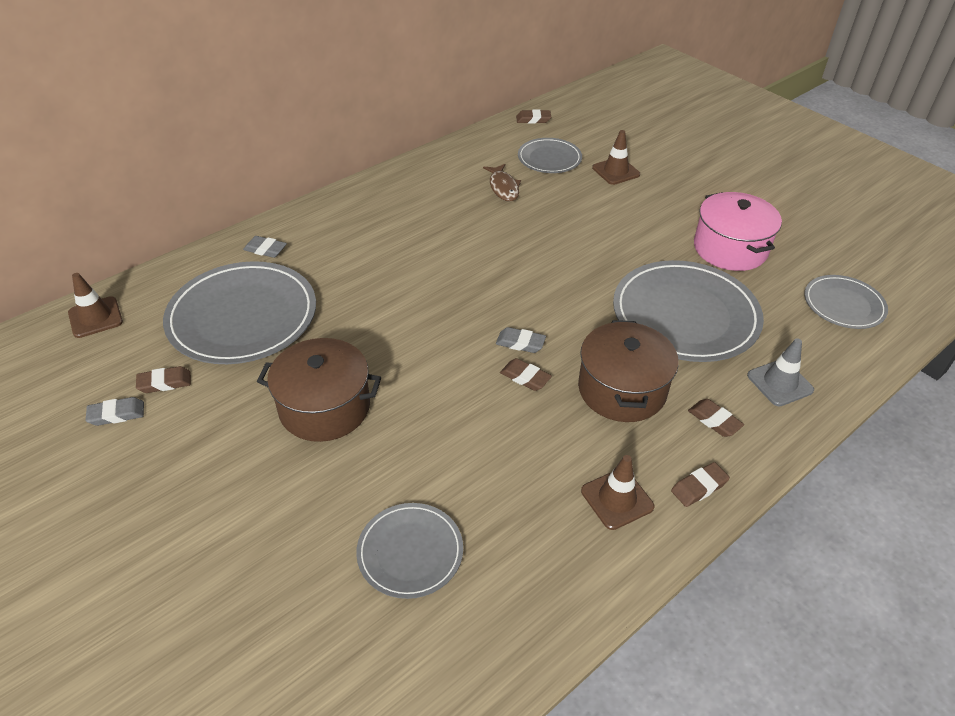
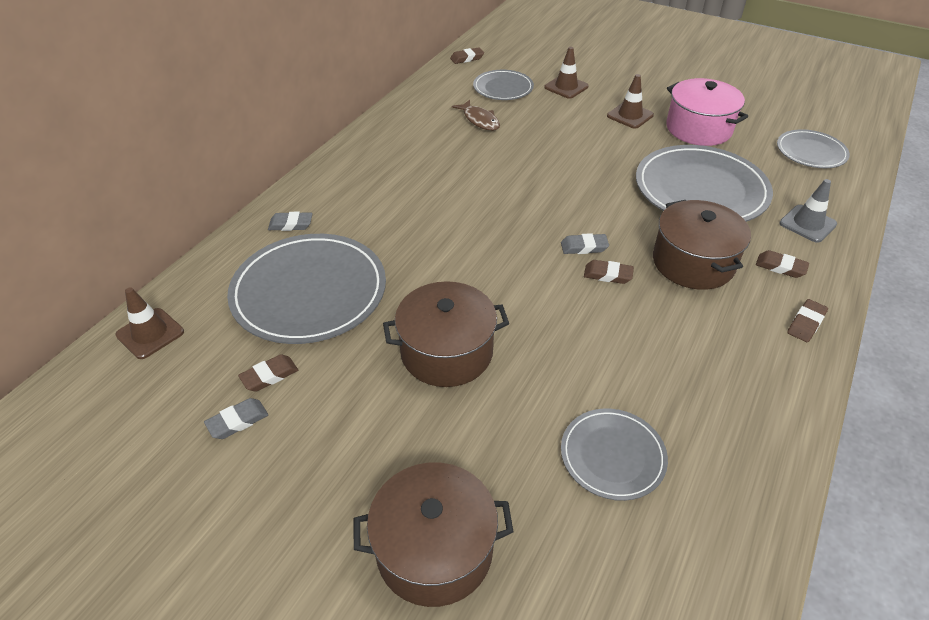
camera: 20 degrees left, 0 degrees up
(202, 579) = (434, 550): none -> brown pot
(617, 499) = (751, 353): brown traffic cone -> brown traffic cone (630, 115)

